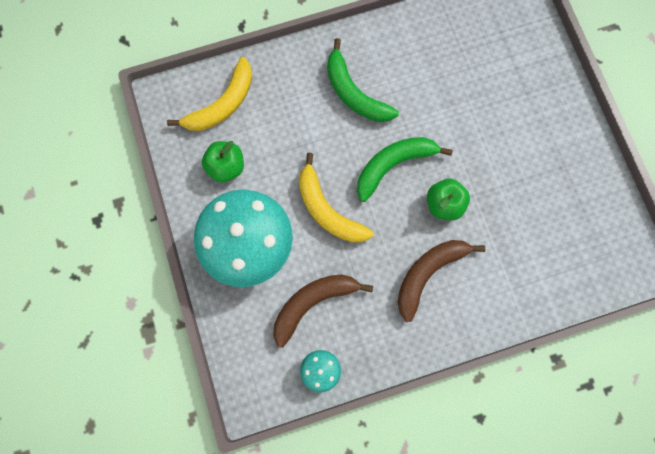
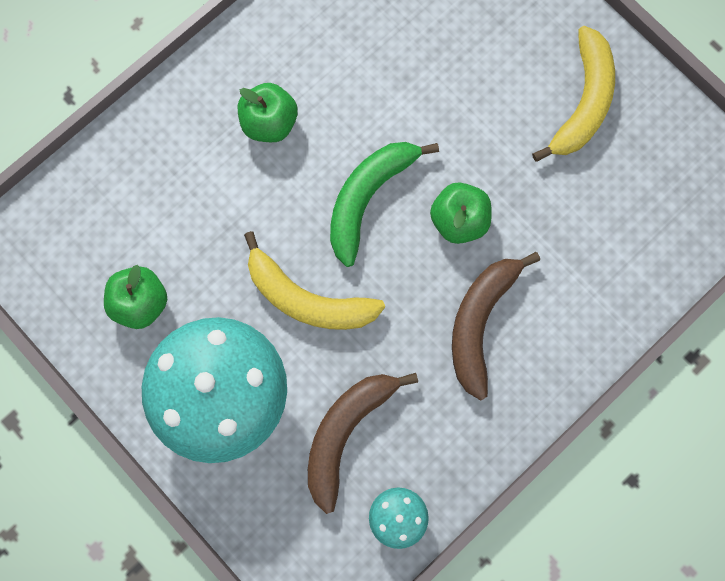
camera: 25 degrees left, 0 degrees up
(222, 104) = (94, 219): yellow banana -> yellow banana (583, 102)
(354, 93) = (269, 123): green banana -> green apple

